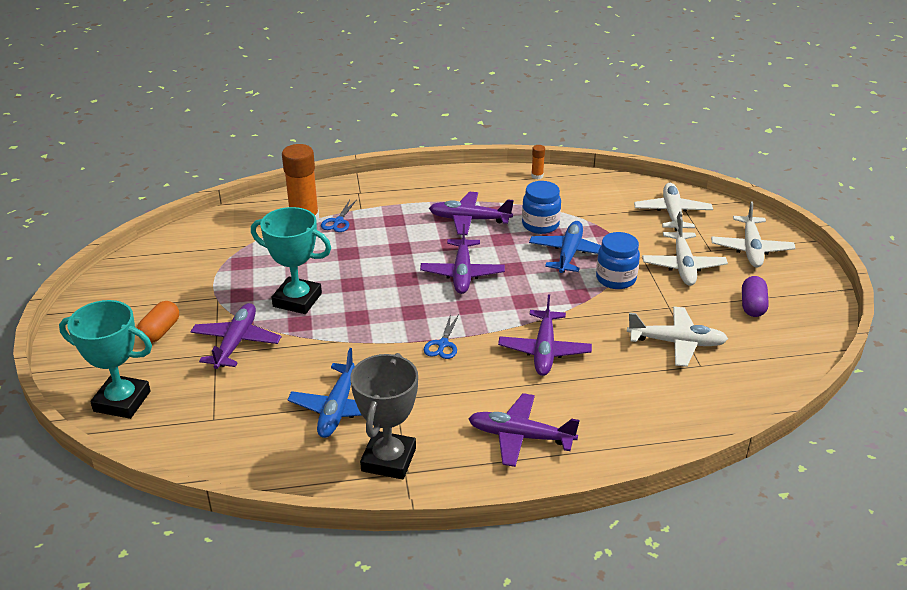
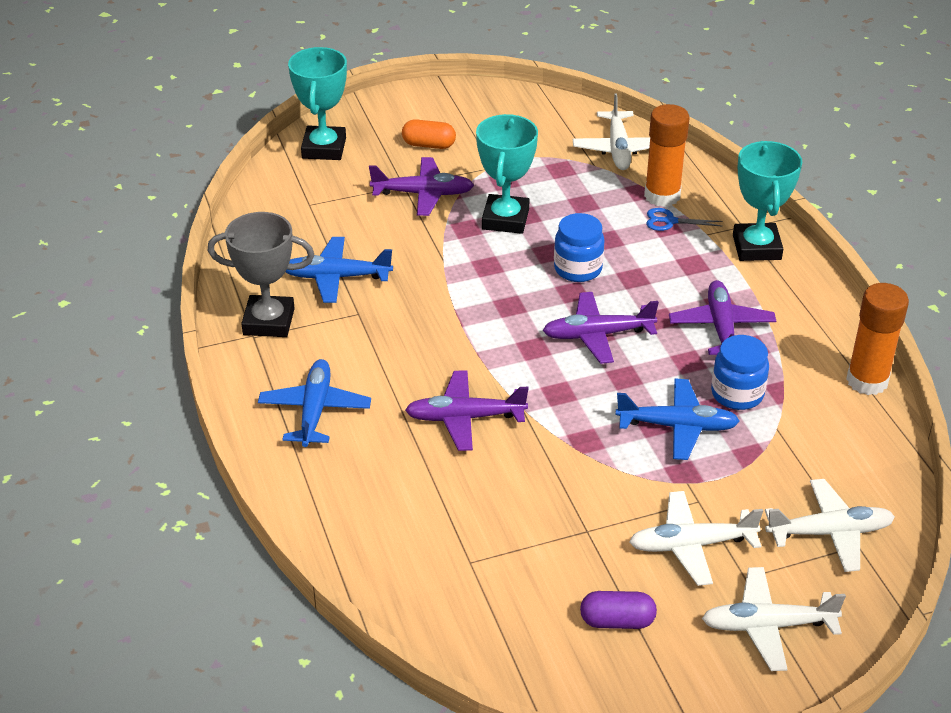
camera: 80 degrees right, 5 degrees up
(385, 191) = (756, 247): none -> turquoise trophy
(443, 344) = (455, 335): blue scissors -> none
(520, 436) = (315, 410): purple plane -> blue plane
(537, 176) = (867, 381): orange glue stick -> orange glue stick, size x2.26
(615, 279) = (634, 475): blue jar -> blue jar (578, 269)
(677, 343) = (510, 538): white plane -> white plane (618, 149)

